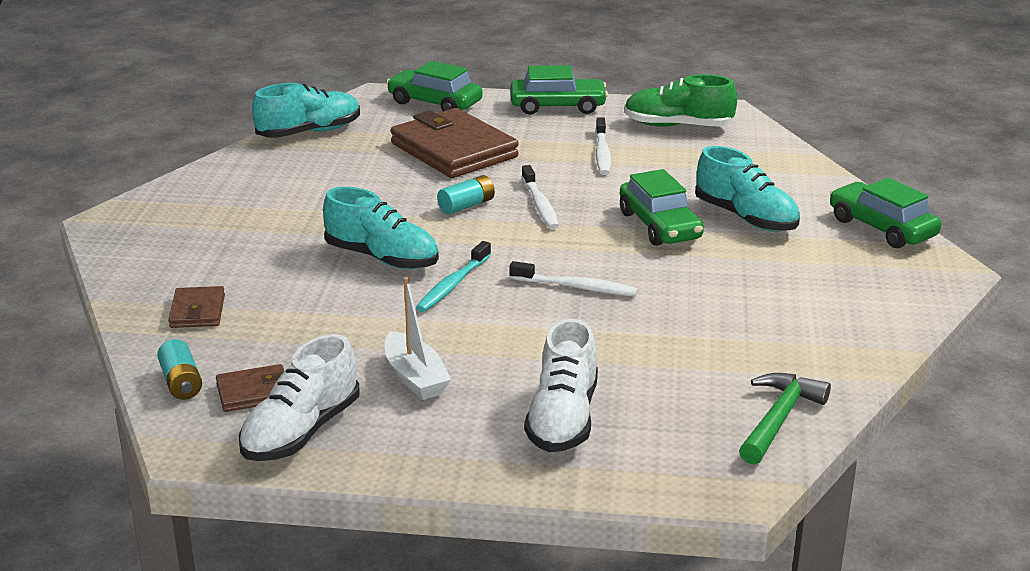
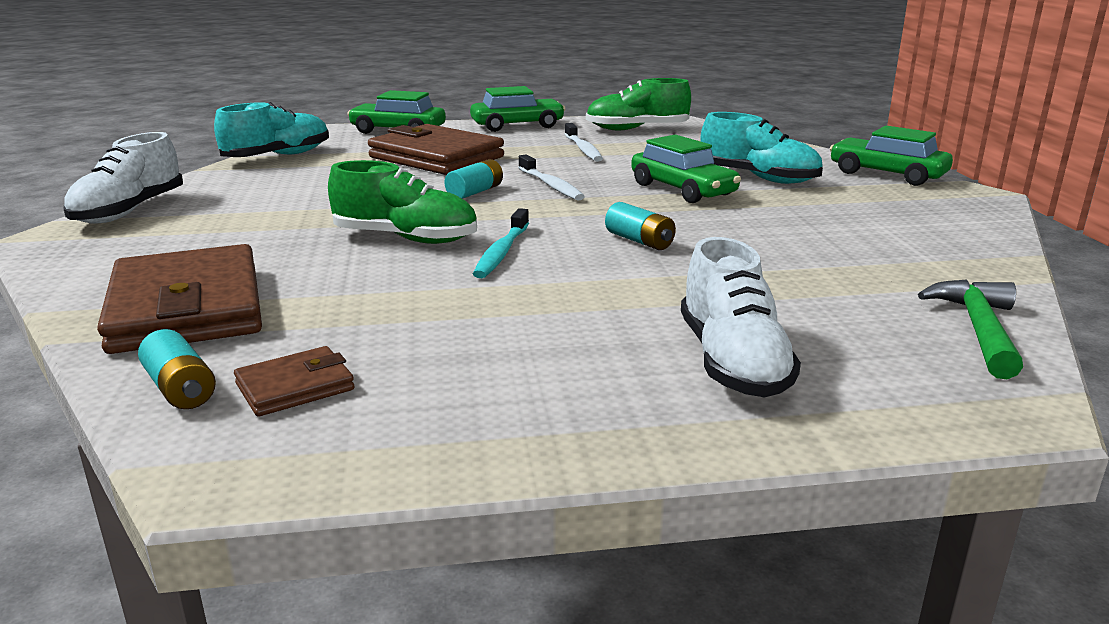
camera: 15 degrees left, 5 degrees down
(197, 311) = (187, 308): brown wallet -> brown wallet, size x2.11
(301, 431) = (385, 426): white shoe -> white shoe (129, 211)
(382, 258) = (406, 238): turquoise shoe -> green shoe
(415, 377) = (512, 343): white boat -> none
(575, 287) = (639, 241): white toothbrush -> turquoise battery

